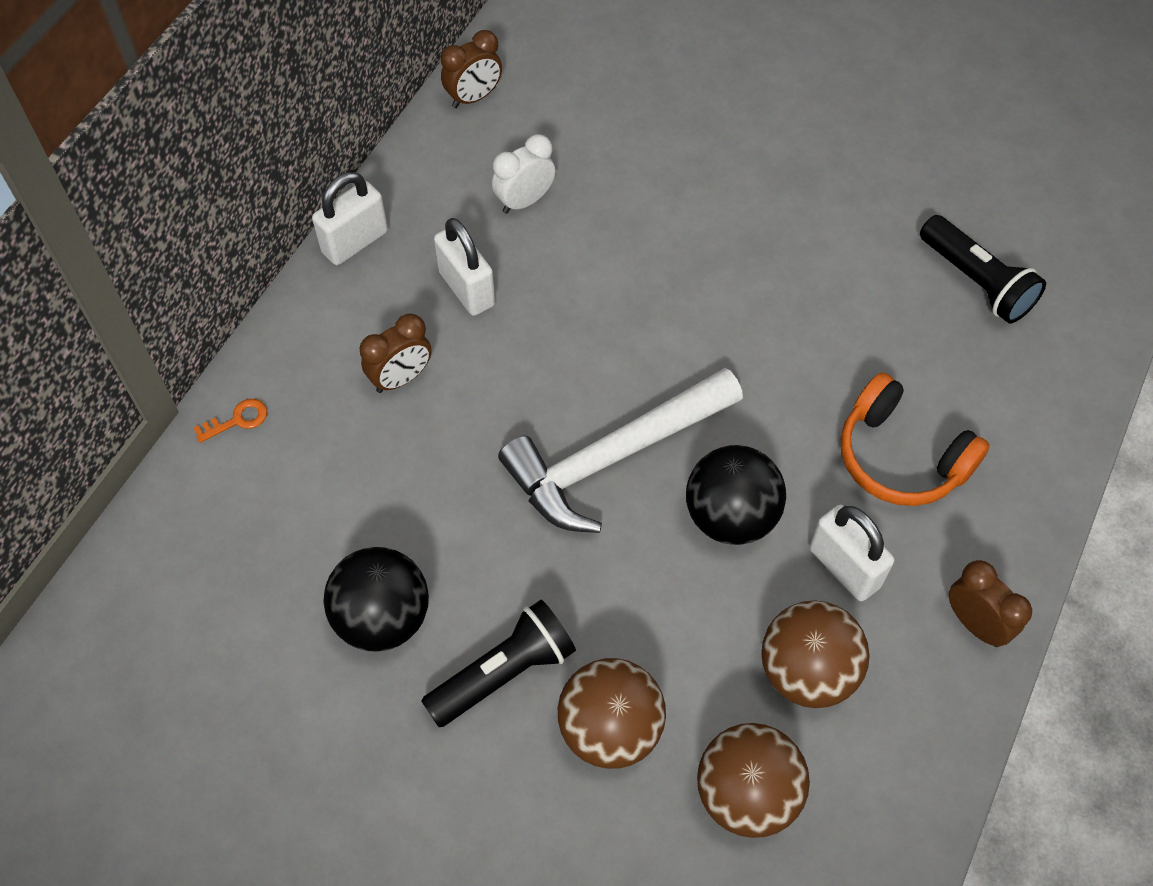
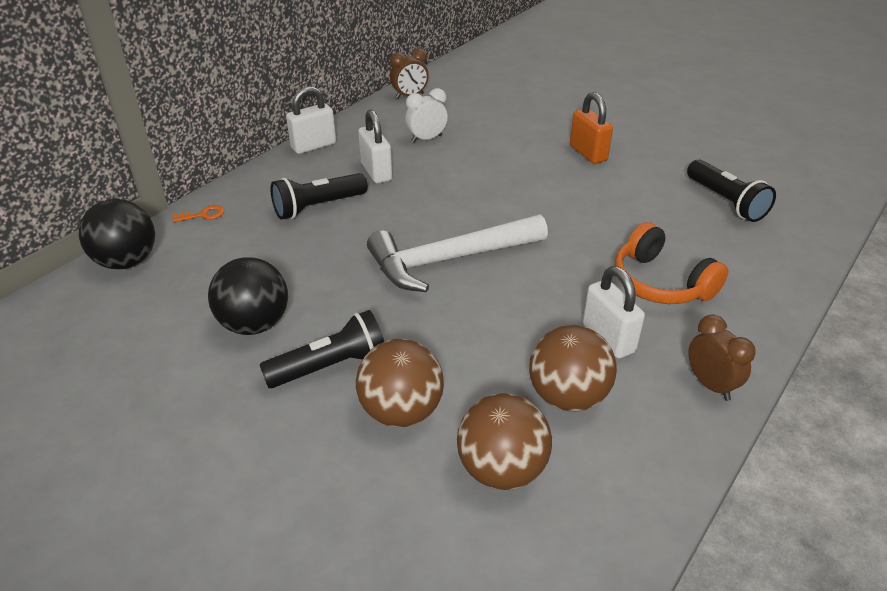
camera: 10 degrees right, 20 degrees down
(401, 378) = (317, 207): brown clock -> black flashlight
(730, 516) = (526, 300): black ball -> black ball (127, 261)
(771, 201) = (588, 153): none -> orange padlock

